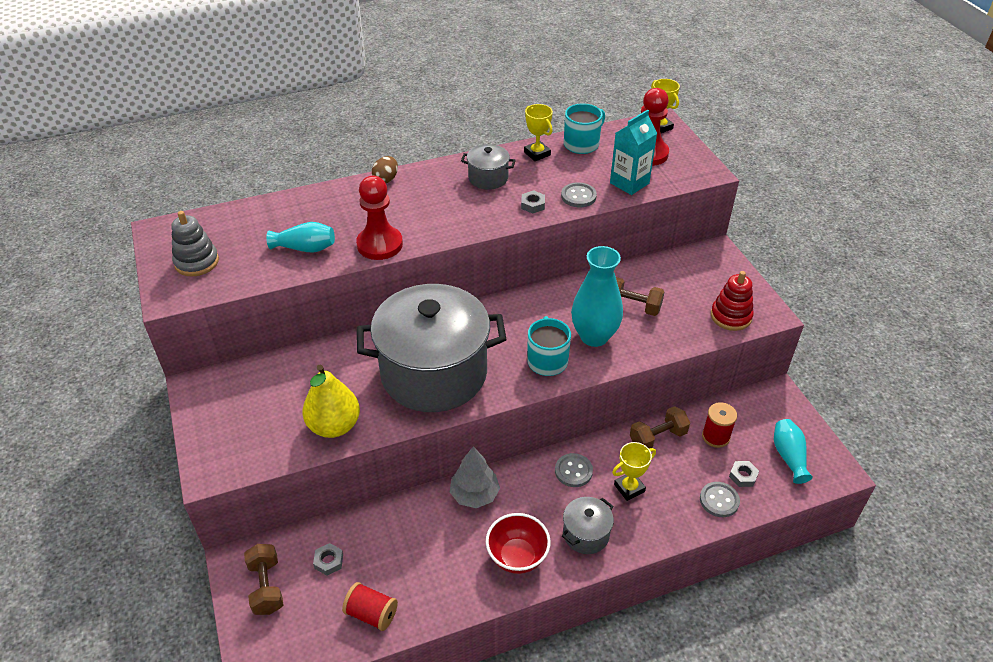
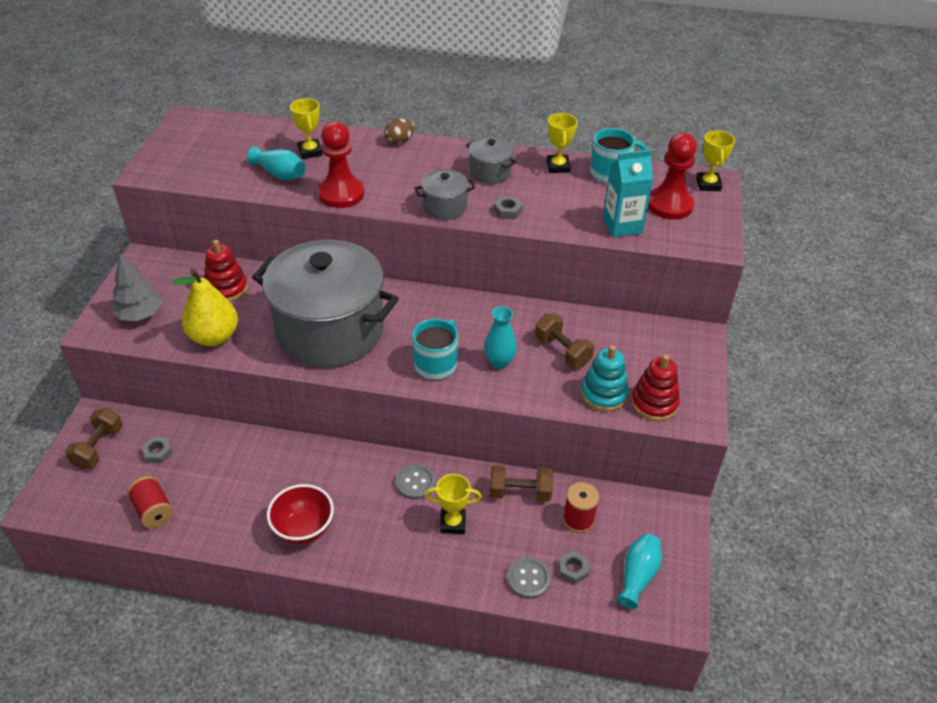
camera: 30 degrees right, 0 degrees up
(197, 262) = (190, 153): grey stacking toy -> none
(305, 378) = (226, 288): none -> red stacking toy
(314, 217) = (310, 151): none -> yellow trophy
(474, 494) = (314, 459): grey tree -> grey tree (140, 314)
(578, 196) = (559, 219): grey button -> none
(586, 534) = (378, 542): grey pot -> grey pot (445, 207)
(594, 336) = (499, 362): turquoise vase -> turquoise vase, size x0.59
(691, 326) = (603, 394): none -> turquoise stacking toy

